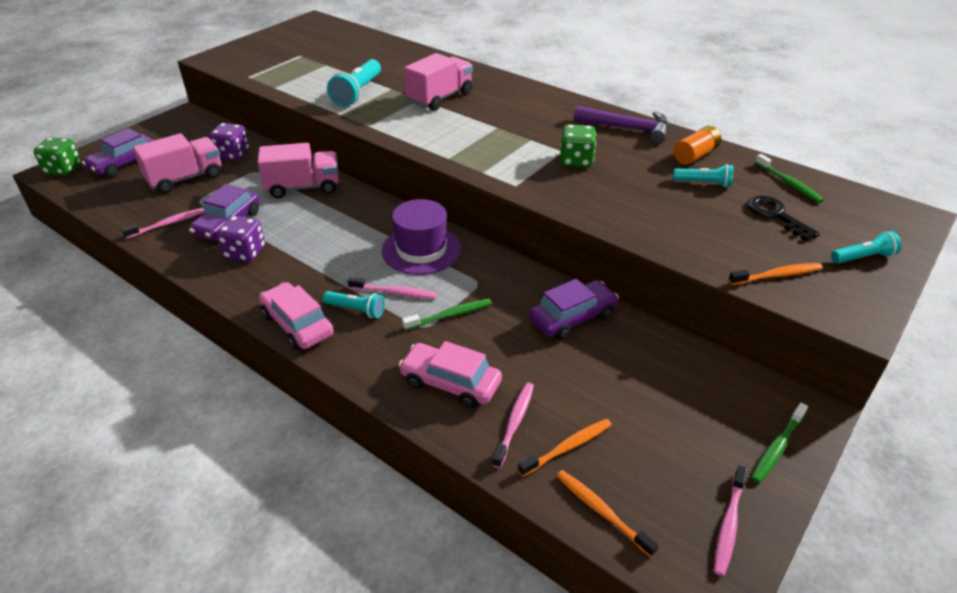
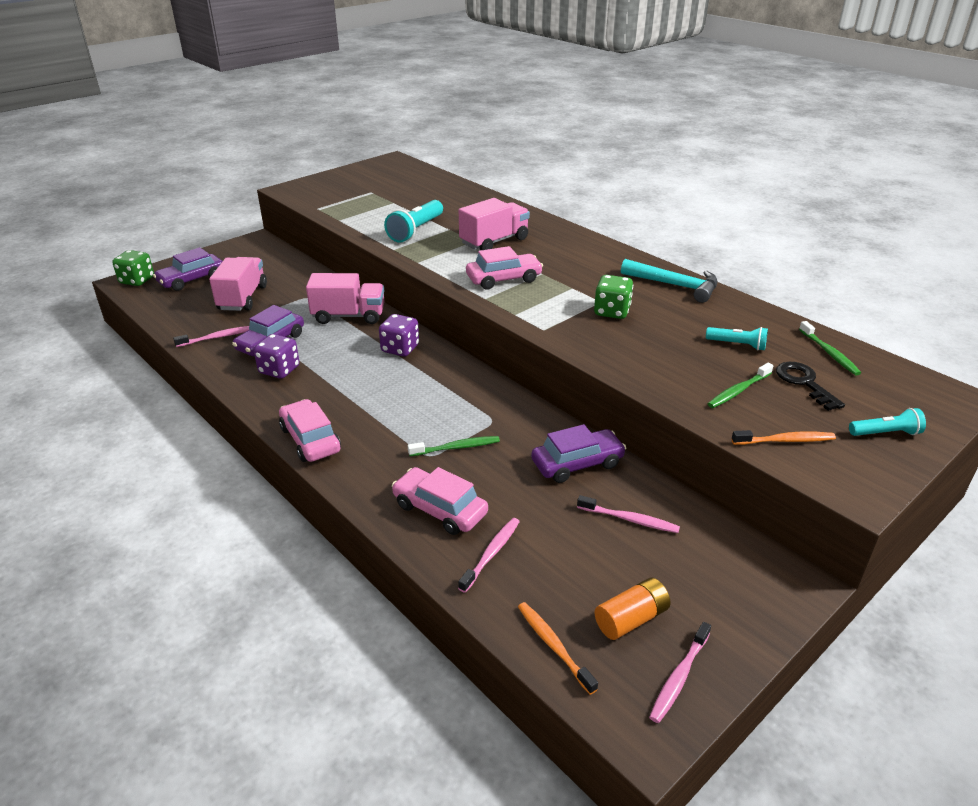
camera: 10 degrees right, 5 degrees down
(185, 178) = (242, 298): pink truck -> pink truck turned 60 degrees counterclockwise
(232, 154) = (291, 280): purple dice -> purple dice (400, 349)
(356, 310) = (368, 433): turquoise flashlight -> none
(394, 292) = (409, 421): pink toothbrush -> pink toothbrush (629, 519)
(421, 250) = (445, 384): purple hat -> none
(461, 136) = (503, 279): none -> pink car
(567, 447) = (537, 583): orange toothbrush -> none
(627, 129) = (675, 285): purple hammer -> turquoise hammer
(695, 155) = (737, 317): orange battery -> orange battery (631, 619)
(777, 447) = (753, 612): green toothbrush -> green toothbrush (738, 391)

